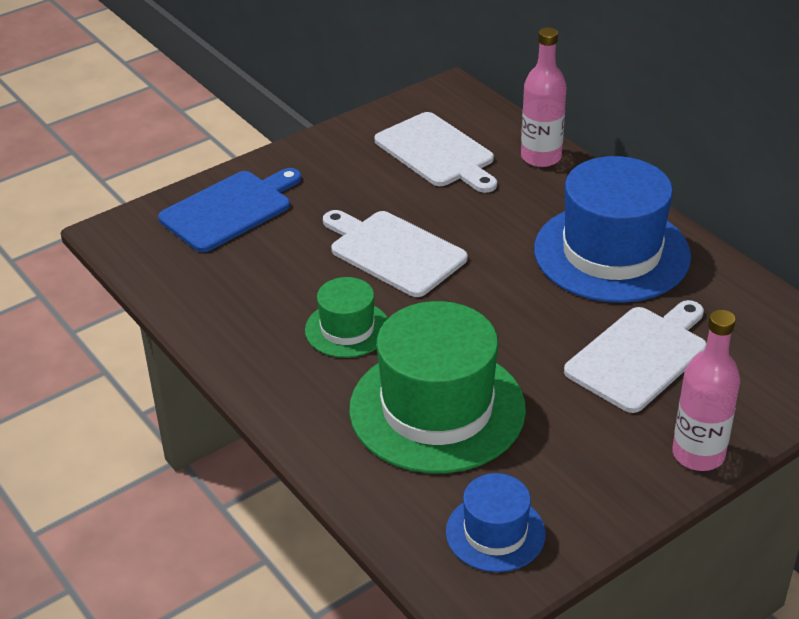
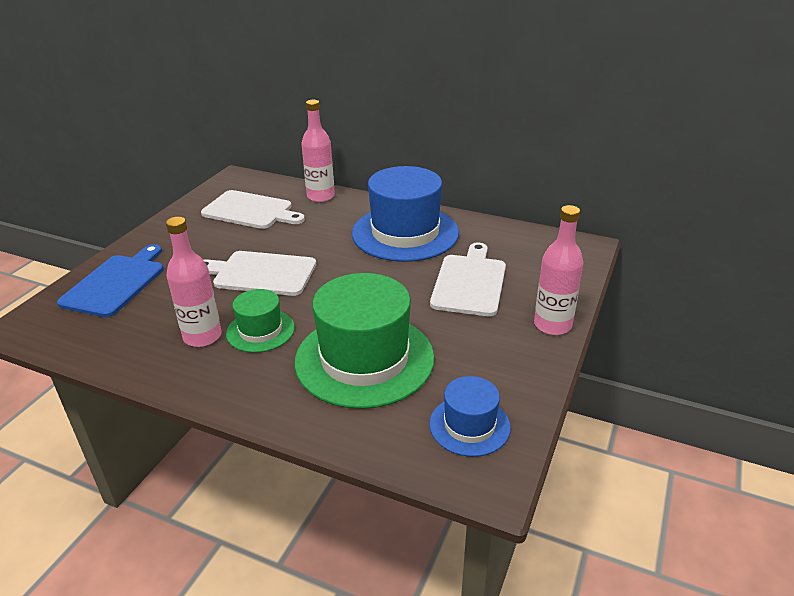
camera: 30 degrees left, 5 degrees down
(282, 313) = (202, 336): none -> pink bottle

